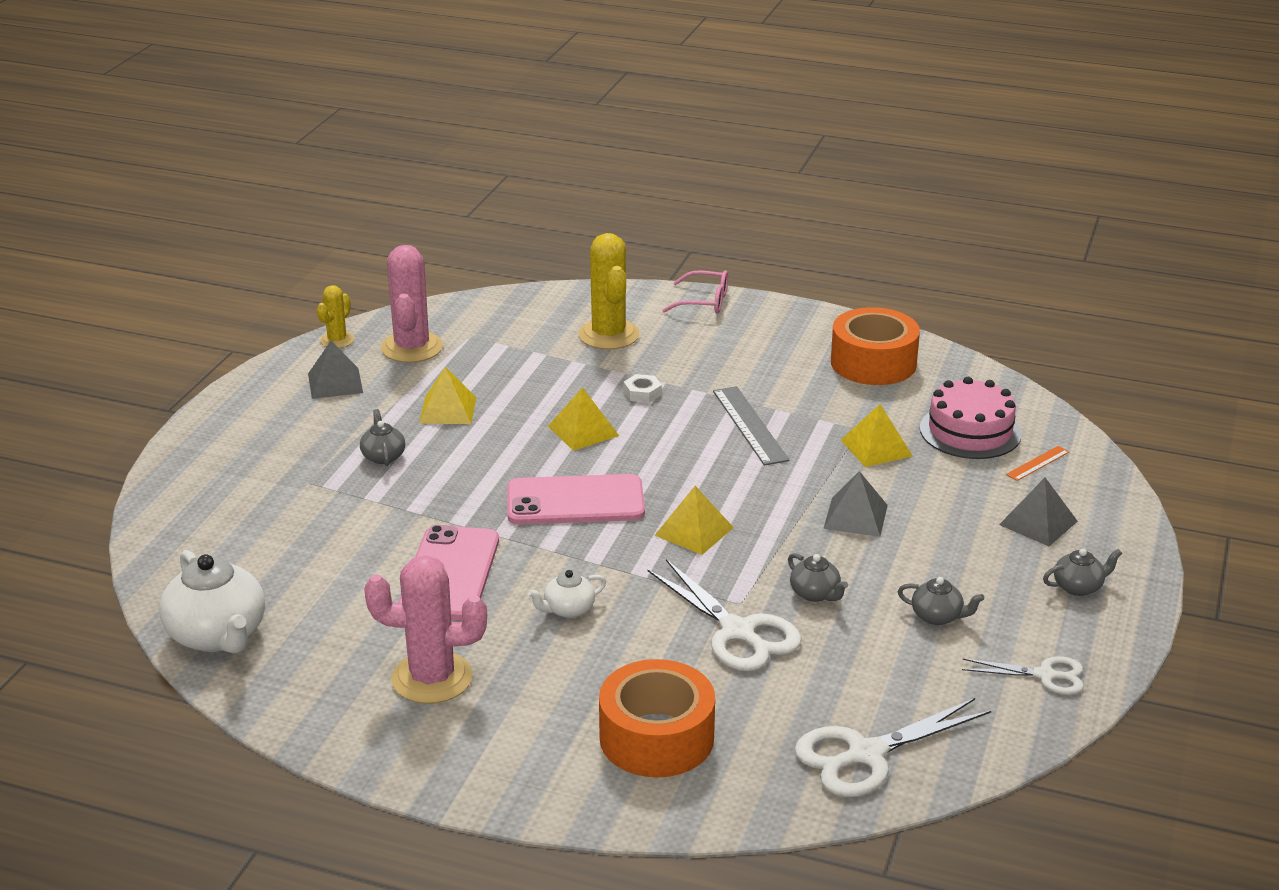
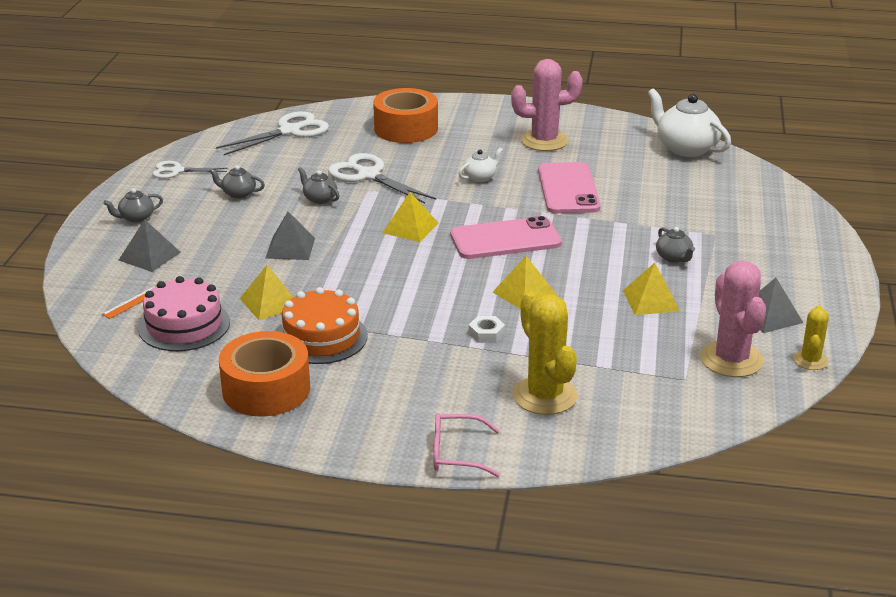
camera: 170 degrees right, 0 degrees up
(750, 425) = (381, 312): grey ruler -> none
(818, 405) = (321, 337): none -> orange cake

